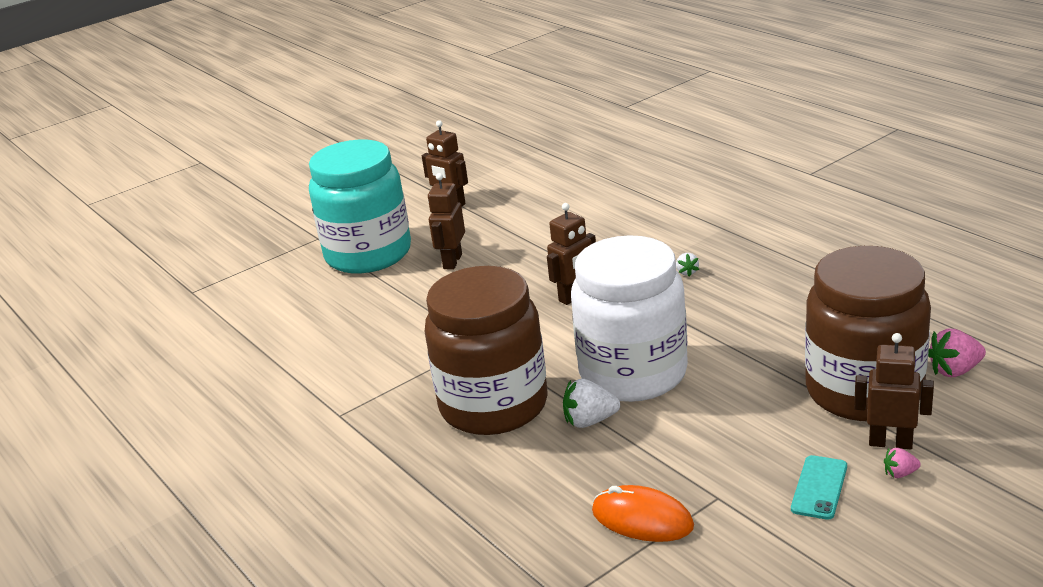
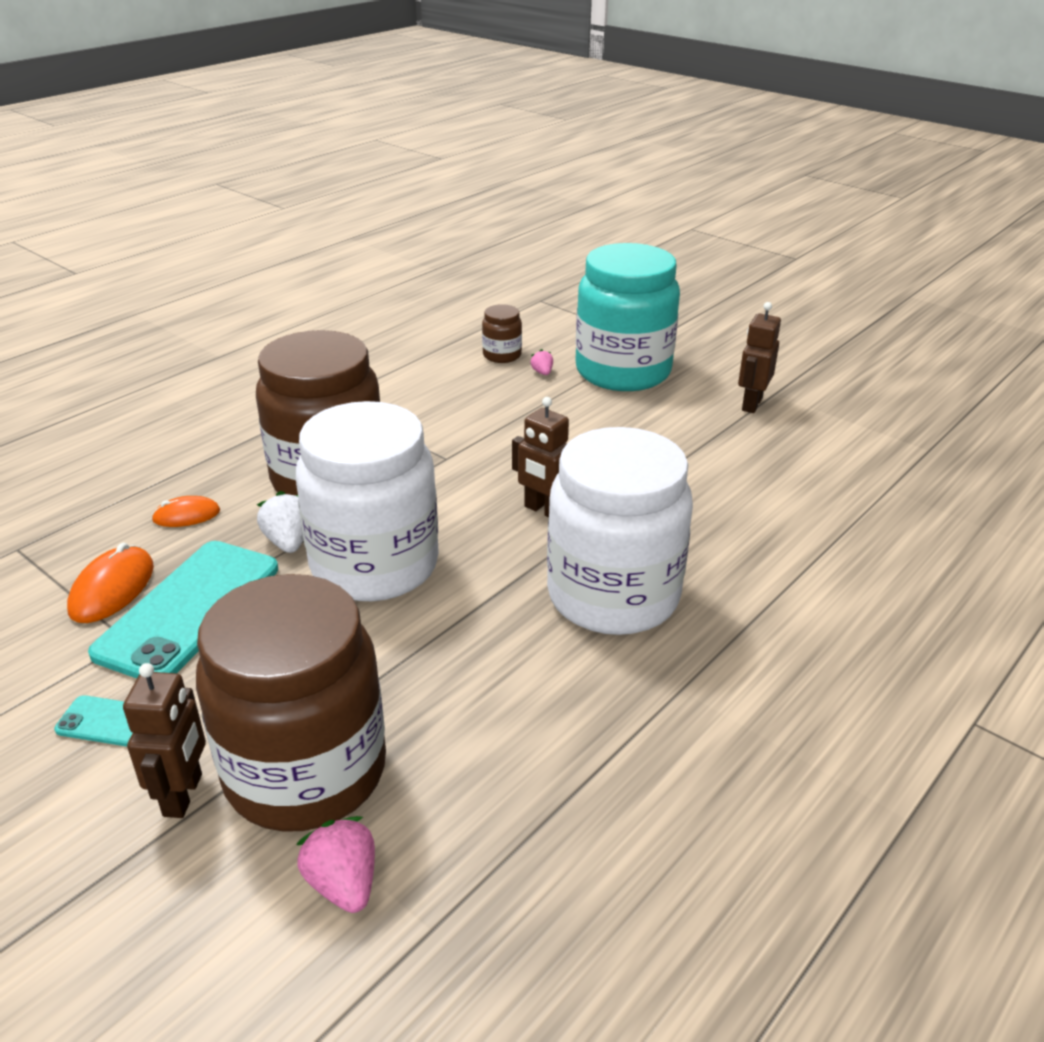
camera: 75 degrees right, 5 degrees up
(300, 314) = (502, 355): none -> brown jar
(452, 261) = (615, 421): brown robot -> none
(531, 488) = (186, 515): none -> orange mouse
(679, 467) = (189, 609): none -> turquoise phone
(687, 272) = (613, 596): white strawberry -> white jar
(900, 473) = (116, 801): pink strawberry -> pink strawberry (542, 372)

